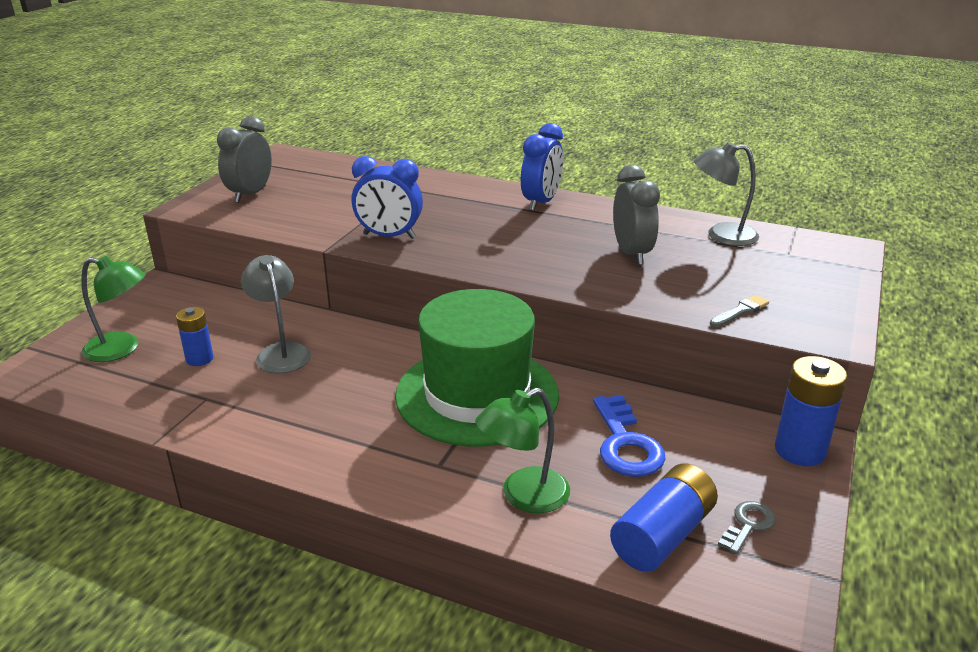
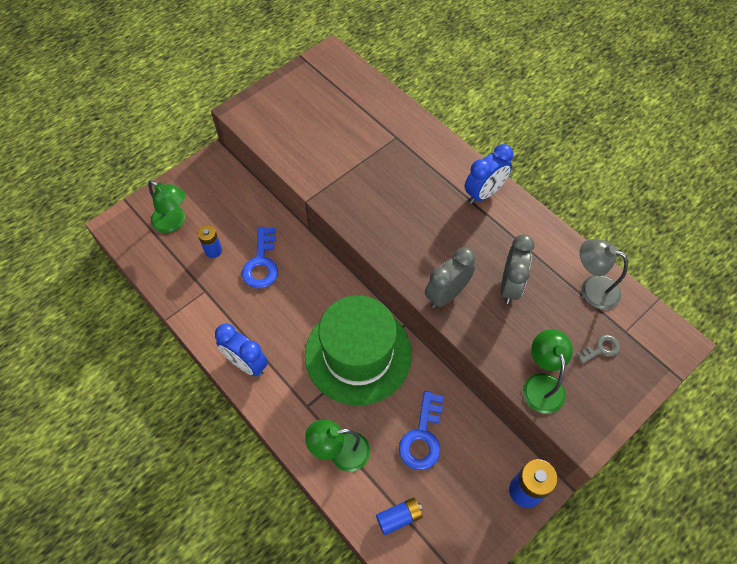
camera: 25 degrees right, 30 degrees up
(250, 194) = (286, 108): grey clock -> grey clock (446, 294)
(281, 352) = (261, 263): grey lamp -> blue key
(389, 236) = (355, 199): blue clock -> blue clock (246, 364)
(662, 535) = (399, 517): blue battery -> blue battery, size x0.63
(740, 311) = (541, 384): grey brush -> green lamp
(748, 525) = (452, 533): grey key -> grey key (601, 349)

